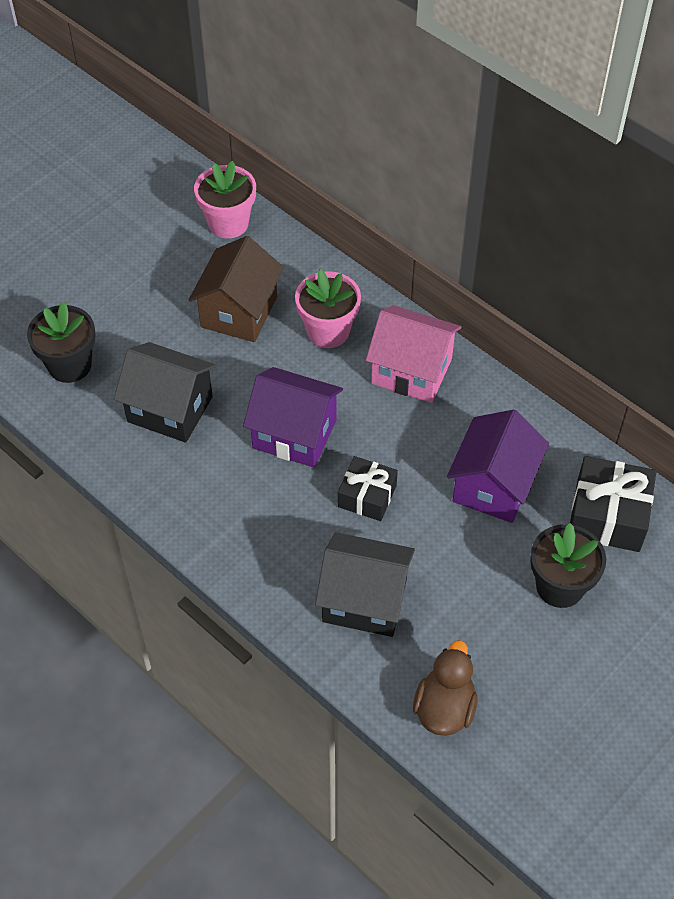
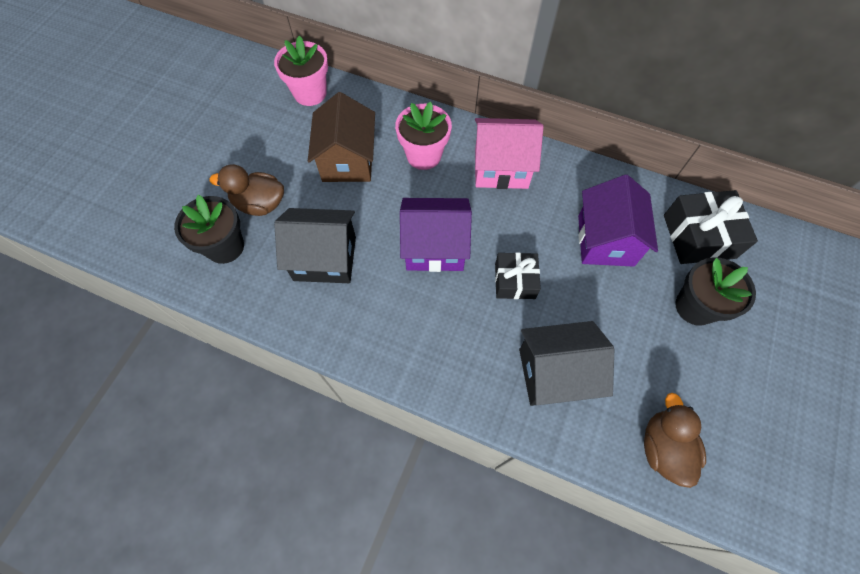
camera: 20 degrees left, 10 degrees up
(124, 331) = (260, 204): none -> brown duck

